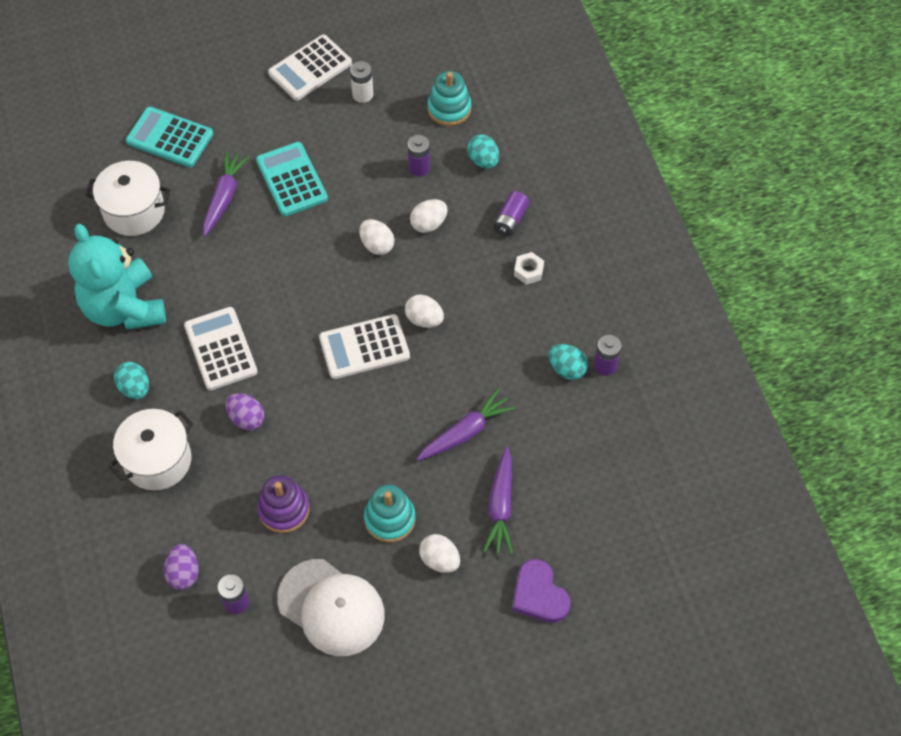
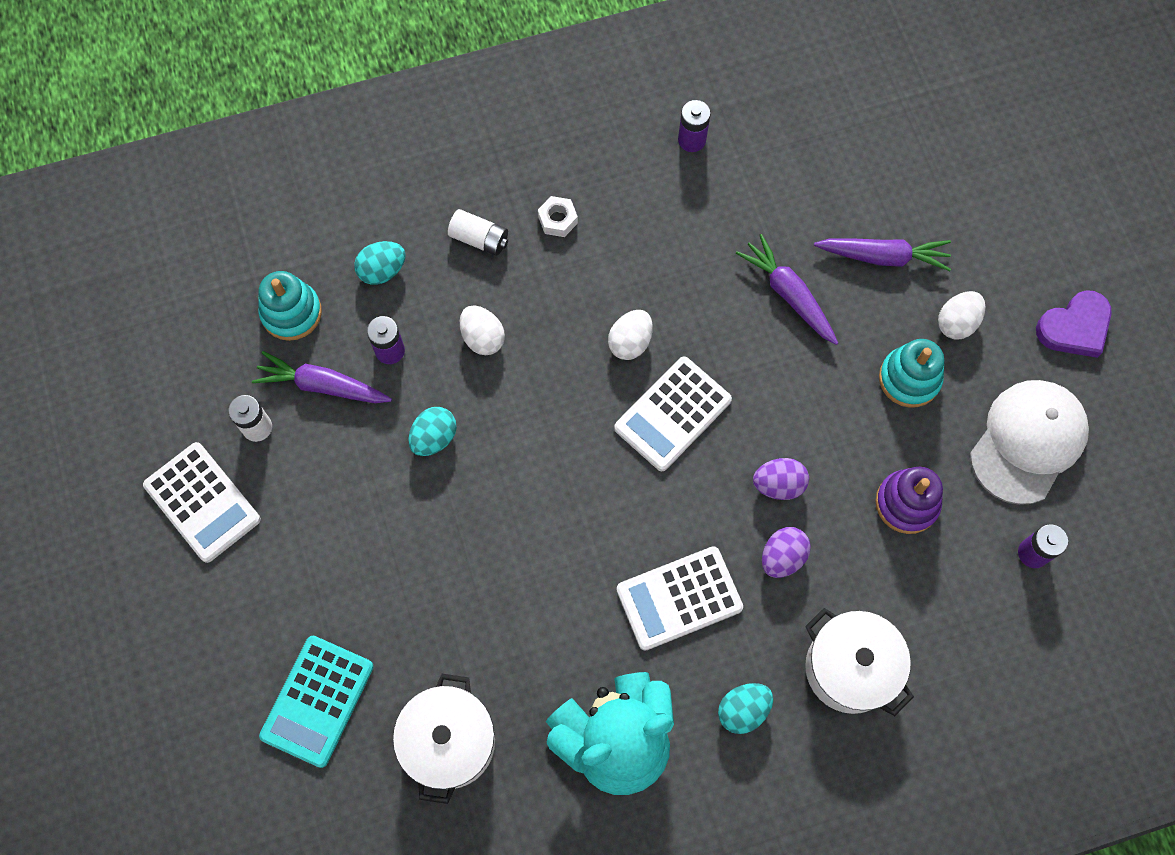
camera: 90 degrees left, 10 degrees up
(184, 573) = (1002, 620): purple egg -> purple egg (778, 485)
(224, 197) = (429, 612): purple carrot -> purple carrot (322, 385)
(291, 180) = (402, 519): turquoise calculator -> none
(364, 347) = (672, 414): white calculator -> white calculator turned 60 degrees clockwise
(377, 245) = (515, 402): white egg -> none
(510, 220) = (479, 239): purple battery -> white battery
(539, 595) = (988, 219): purple heart -> purple heart (1074, 327)
(567, 369) = (697, 181): turquoise egg -> turquoise egg (434, 438)

